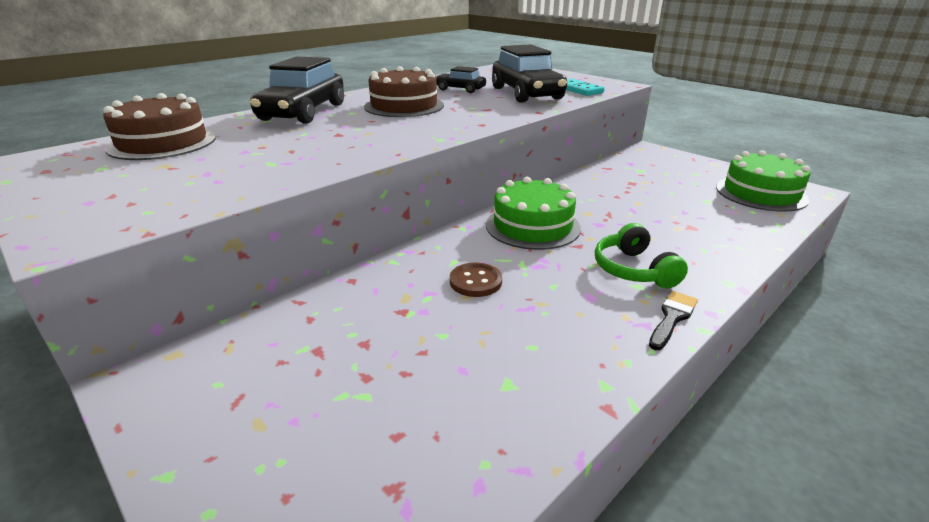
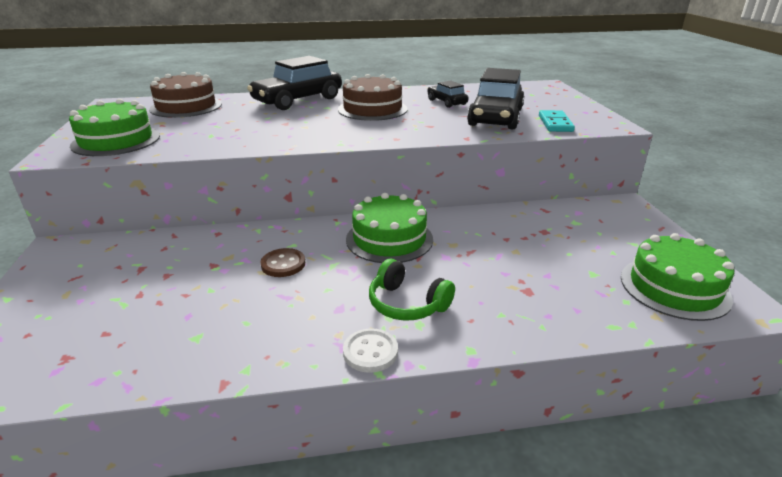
camera: 35 degrees right, 0 degrees up
(138, 198) = (116, 140): none -> green cake
(633, 270) = (407, 304): green headphones -> green headphones turned 75 degrees counterclockwise
(672, 318) = (370, 352): black brush -> white button

